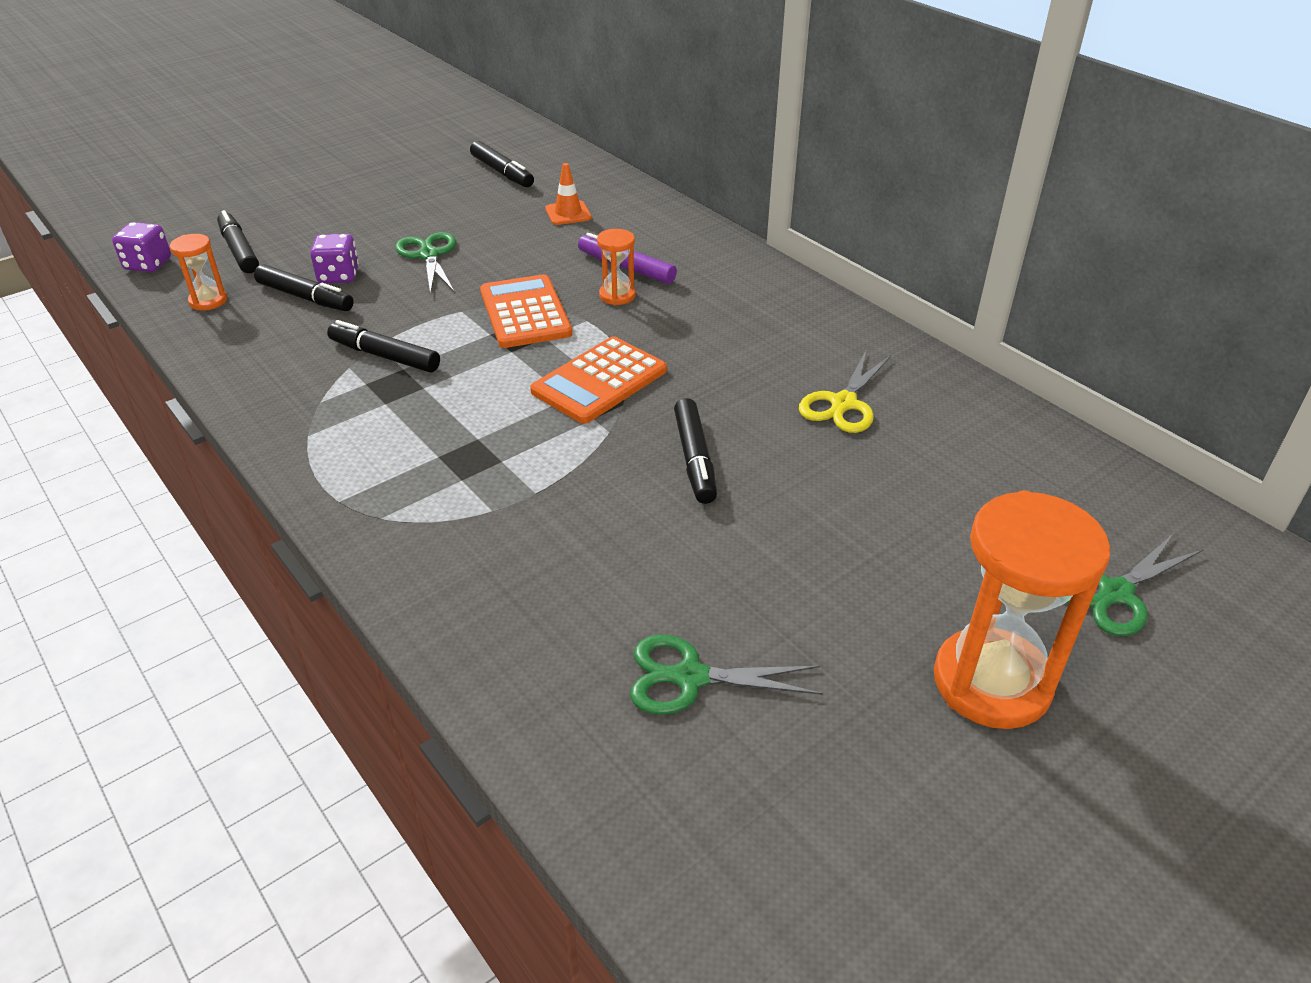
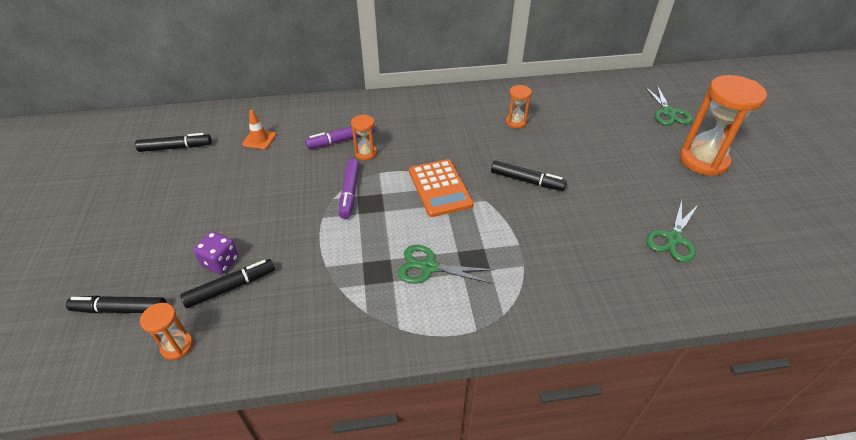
camera: 60 degrees left, 5 degrees up
(148, 264) = (73, 376): purple dice -> none
(385, 356) = (341, 266): black marker -> none
(429, 255) = (242, 211): green scissors -> green scissors (429, 267)
(525, 313) = (349, 192): orange calculator -> purple marker
(843, 403) = (516, 122): yellow scissors -> orange hourglass

